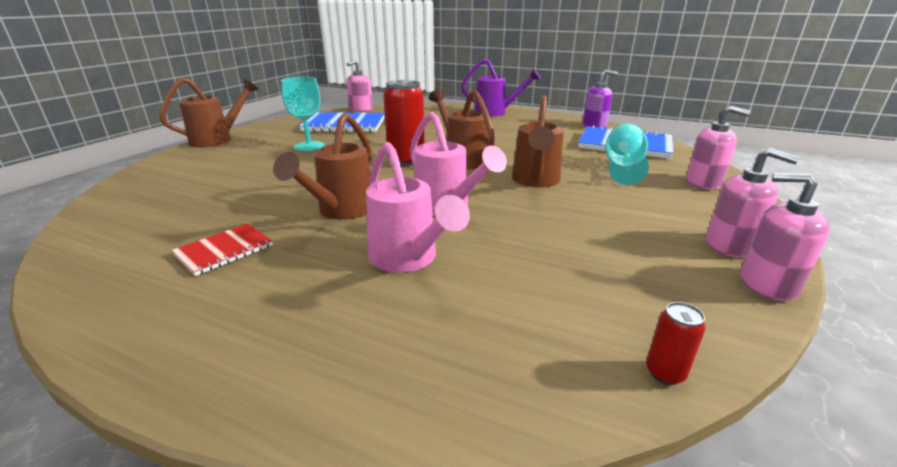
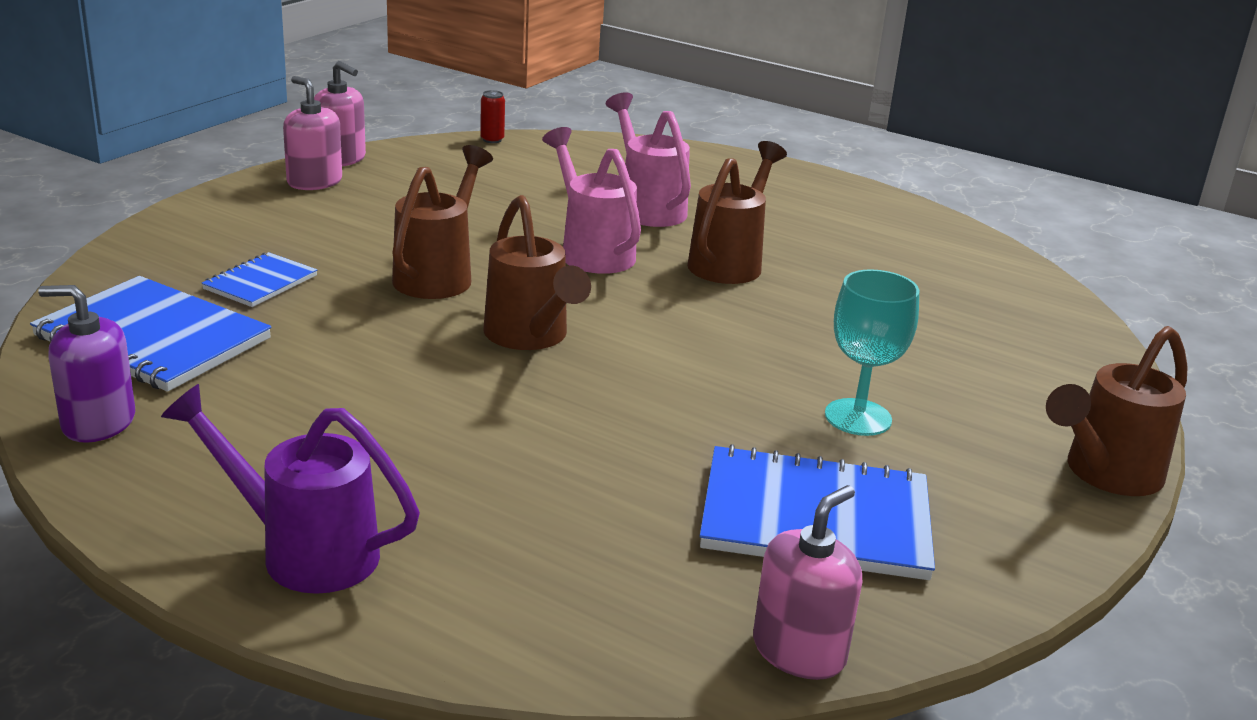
camera: 175 degrees left, 0 degrees up
(224, 250) = (837, 235): red notebook -> none
(406, 161) = (639, 345): red can -> none
(622, 168) = (260, 282): turquoise goblet -> blue notebook
(703, 182) = (184, 243): pink soap dispenser -> none

